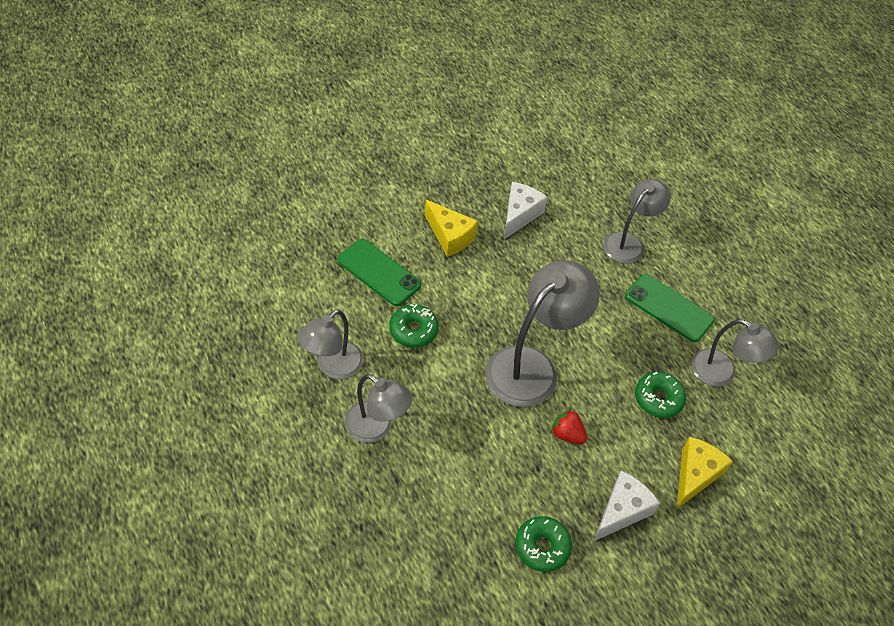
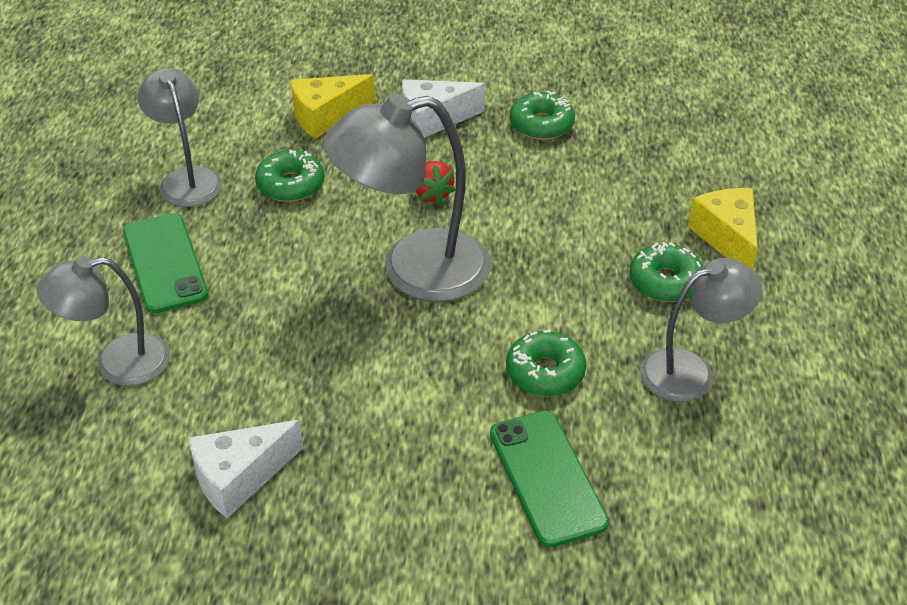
camera: 145 degrees left, 10 degrees down
(376, 428) = (665, 282): grey lamp -> green donut
(450, 236) = (387, 490): yellow cheese -> yellow cheese (727, 238)

